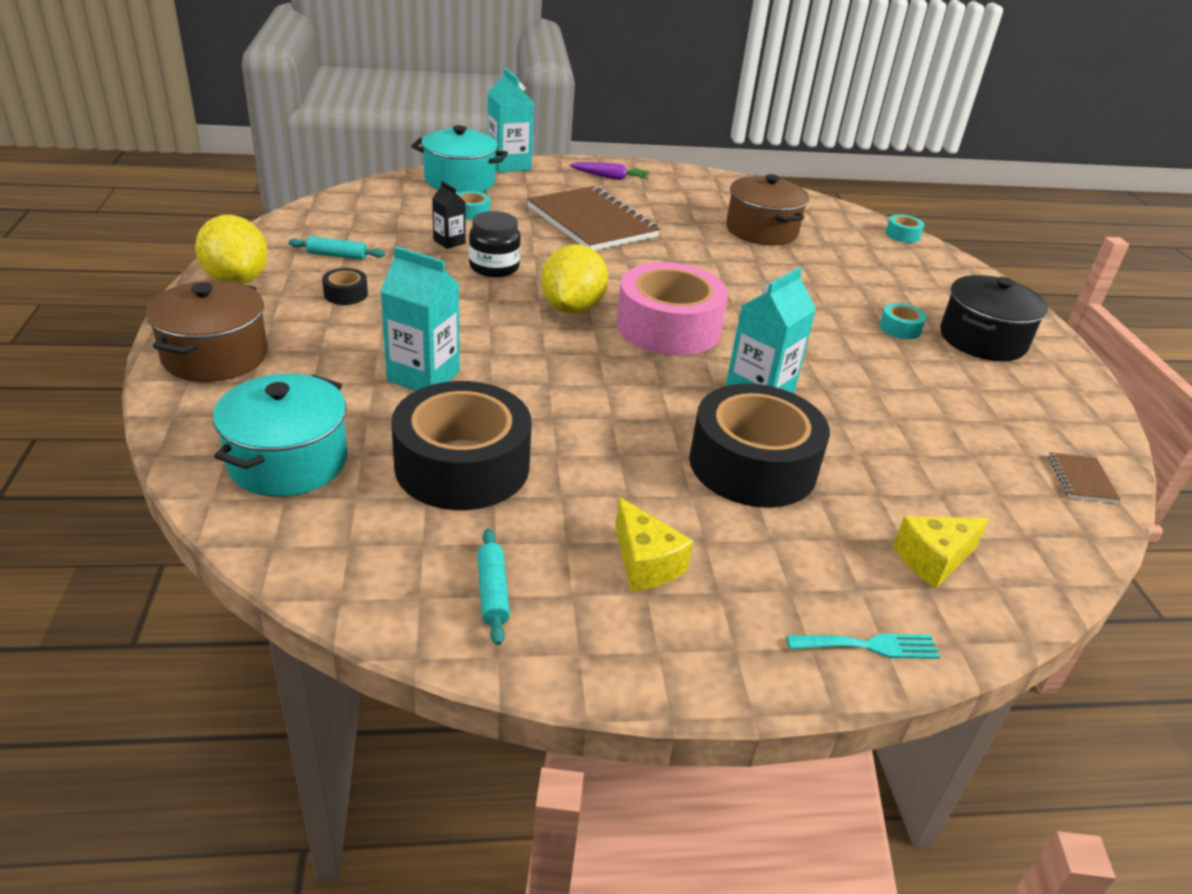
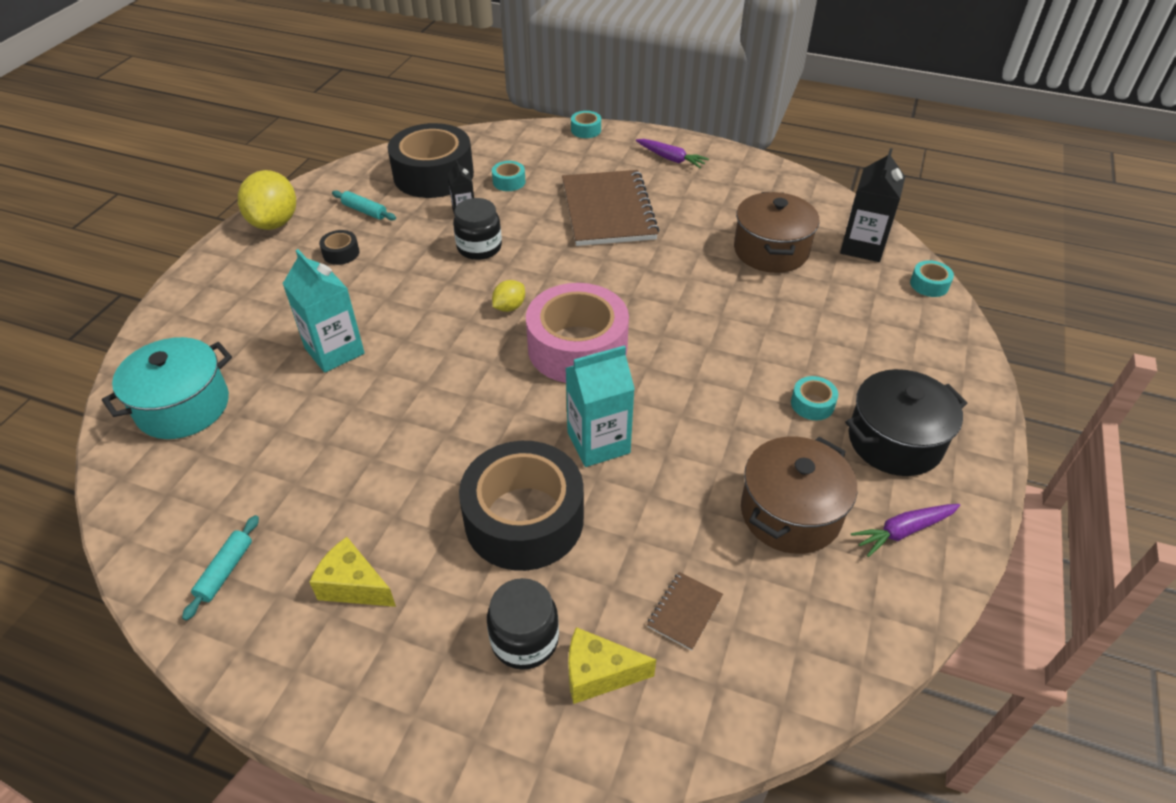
camera: 30 degrees right, 10 degrees up
(215, 356) = (207, 295): brown pot -> brown pot (790, 513)
(460, 181) = (527, 143): turquoise pot -> none
(462, 465) = (295, 447): black tape -> black tape (433, 175)
(509, 165) = (586, 130): turquoise carton -> turquoise tape
(572, 308) = (509, 307): yellow lemon -> yellow lemon, size x0.50
(645, 563) = (353, 586): yellow cheese -> yellow cheese turned 120 degrees clockwise
(829, 218) = (862, 247): none -> black carton
(847, 555) = (524, 639): none -> black jar
(869, 646) = (462, 735): turquoise fork -> none
(1047, 396) = (903, 531): none -> purple carrot
(1081, 479) = (841, 642): brown notebook -> brown notebook (685, 611)

